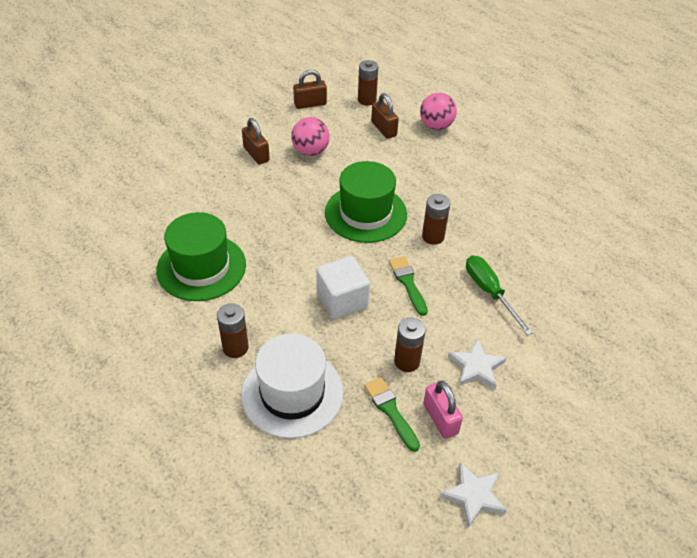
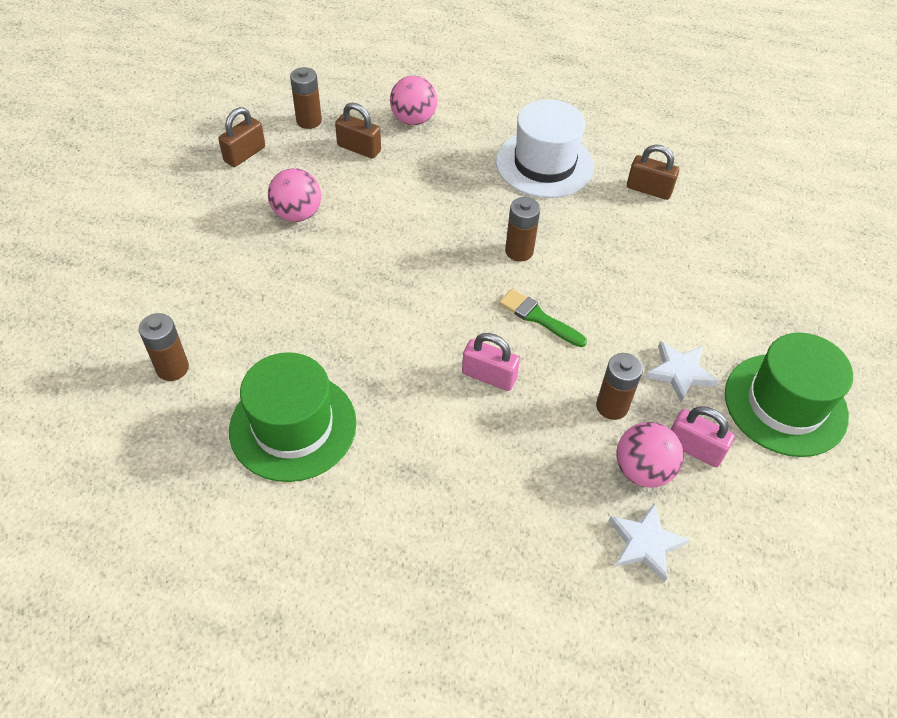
camera: 35 degrees left, 5 degrees up
(235, 347) = (421, 500): brown battery -> brown battery (172, 368)
(256, 154) = (234, 248): brown padlock -> brown padlock (649, 189)
(292, 393) = (530, 514): white hat -> white hat (544, 164)
(342, 300) = (489, 376): white cube -> pink padlock
(365, 213) = (426, 260): green hat -> green hat (785, 404)
(390, 411) = (642, 470): green brush -> pink ball
(473, 495) = (788, 508): white star -> white star (645, 543)
(489, 292) = (625, 284): green screwdriver -> none

